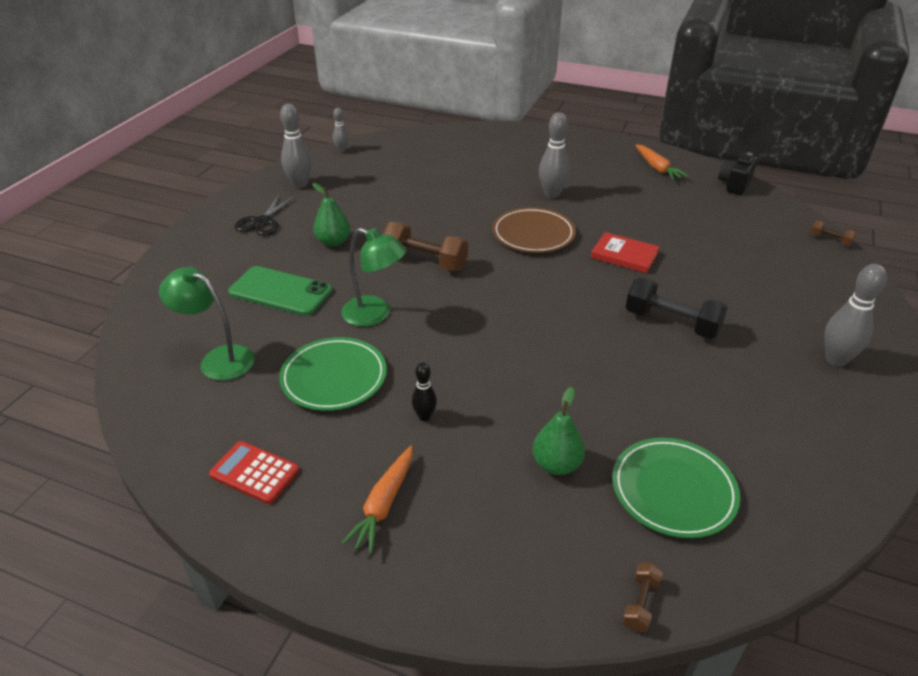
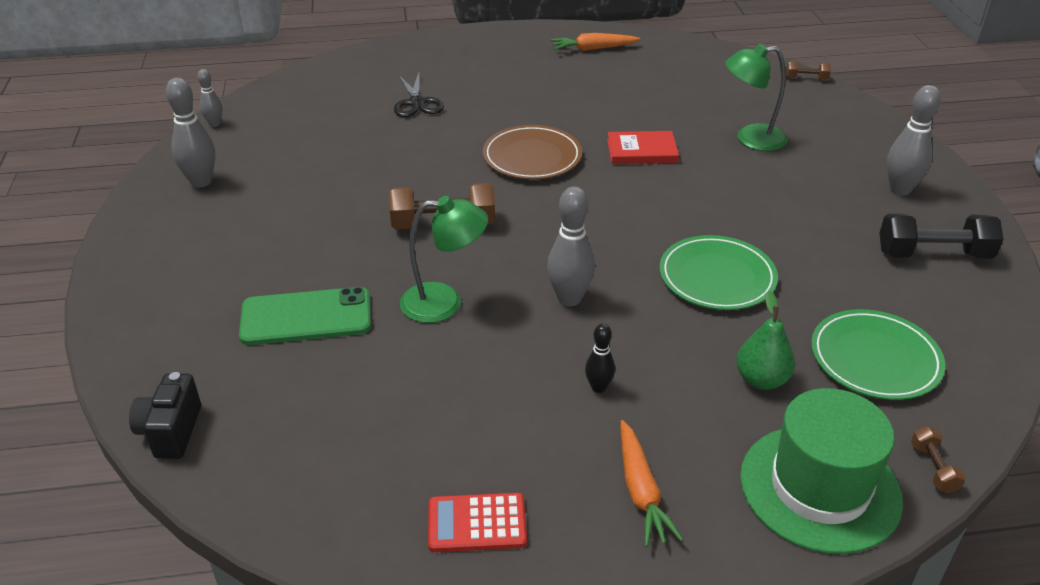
camera: 30 degrees left, 0 degrees up
(218, 359) = (307, 422): green lamp -> green lamp (750, 139)
(262, 222) = (197, 242): black scissors -> black scissors (416, 103)
(333, 242) = (314, 238): green pear -> none
(334, 377) = (464, 387): green plate -> green plate (717, 277)
(524, 570) = (819, 488): none -> green hat
(552, 194) = (512, 107): grey bowling pin -> grey bowling pin (569, 299)
(657, 168) = (593, 49): orange carrot -> orange carrot turned 135 degrees clockwise
(672, 323) = (742, 204): black dumbbell -> black dumbbell (933, 254)
(734, 185) = (680, 46): black camera -> black camera (171, 432)

